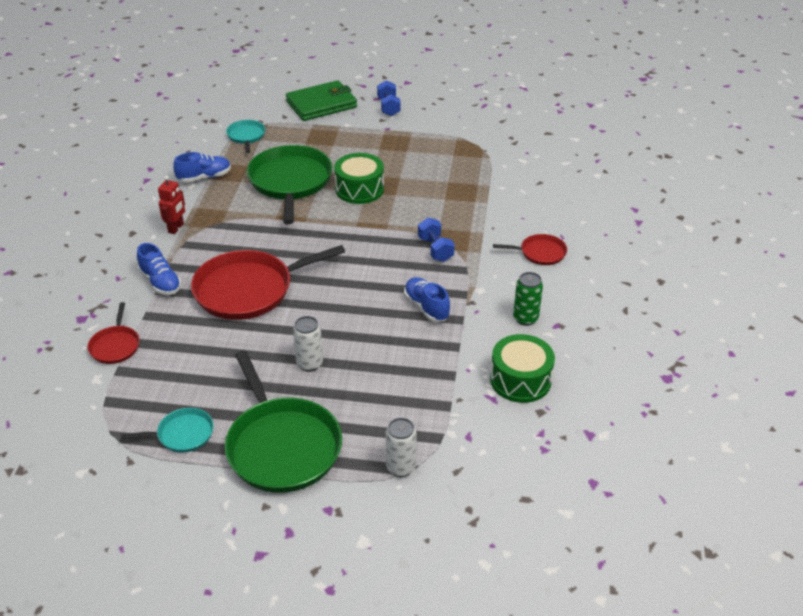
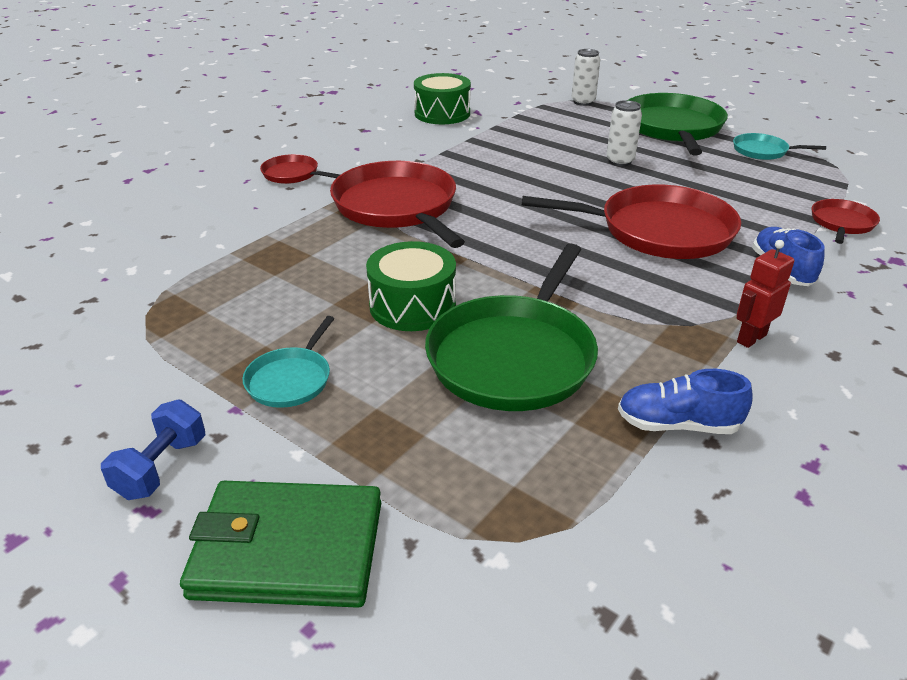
camera: 150 degrees left, 5 degrees down
(246, 136) = (540, 510): turquoise pan -> turquoise pan (291, 379)
(426, 307) = (467, 167): blue shoe -> none
(435, 249) = (397, 207): blue dumbbell -> red pan
(525, 318) = (385, 139): green can -> none

